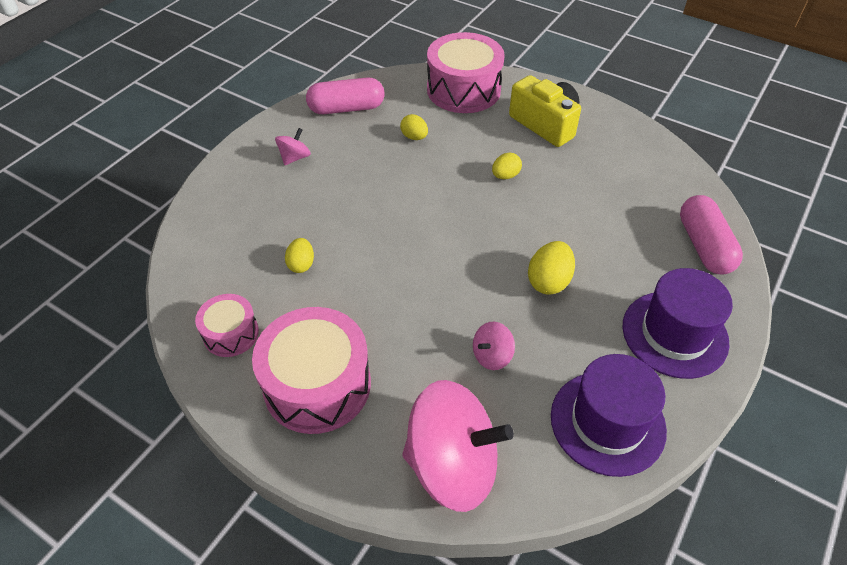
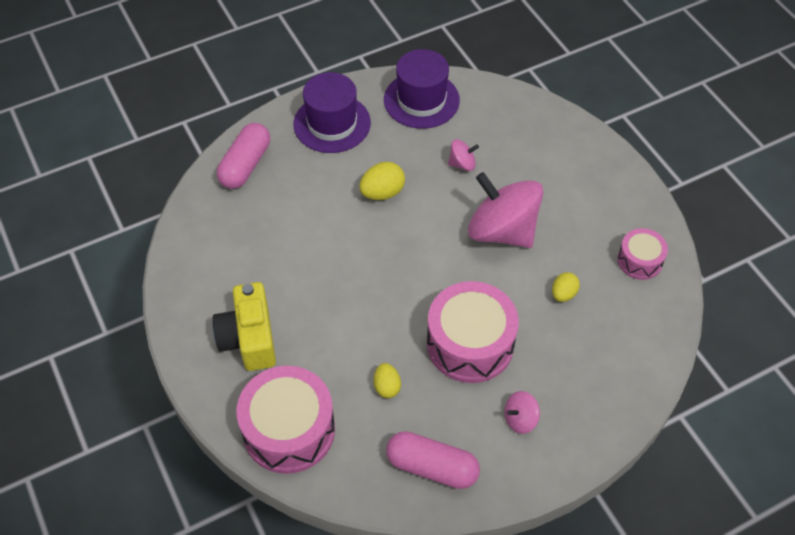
camera: 150 degrees left, 5 degrees up
(317, 385) = (590, 198): pink drum -> pink drum (470, 344)
(452, 465) = (528, 120): pink spinning top -> pink spinning top (502, 231)
(505, 176) = (337, 298): yellow egg -> none

